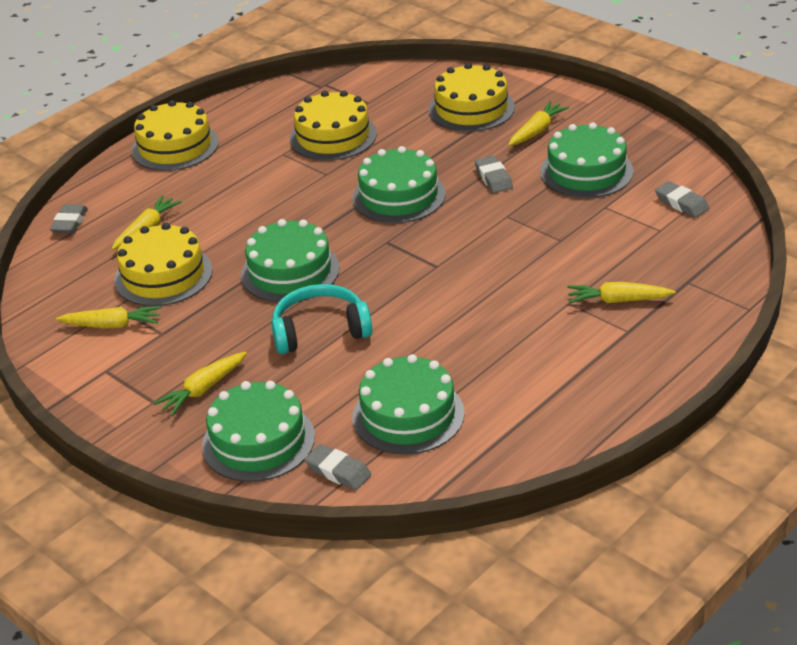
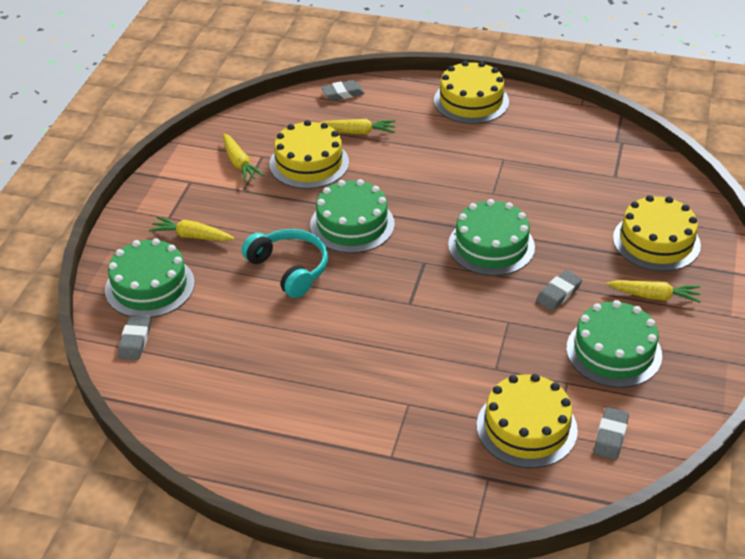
camera: 60 degrees right, 5 degrees up
(333, 136) = (548, 176): yellow cake -> yellow cake (526, 428)
(408, 415) = (214, 355): green cake -> none
(618, 300) = (430, 436): yellow carrot -> none

